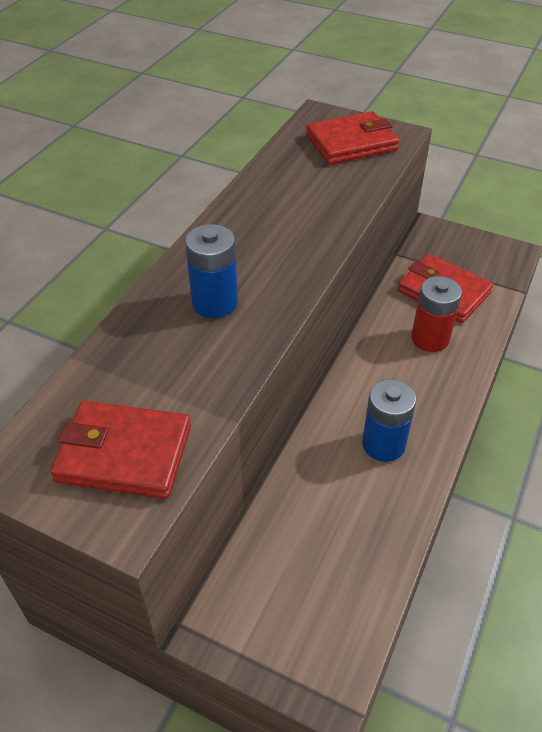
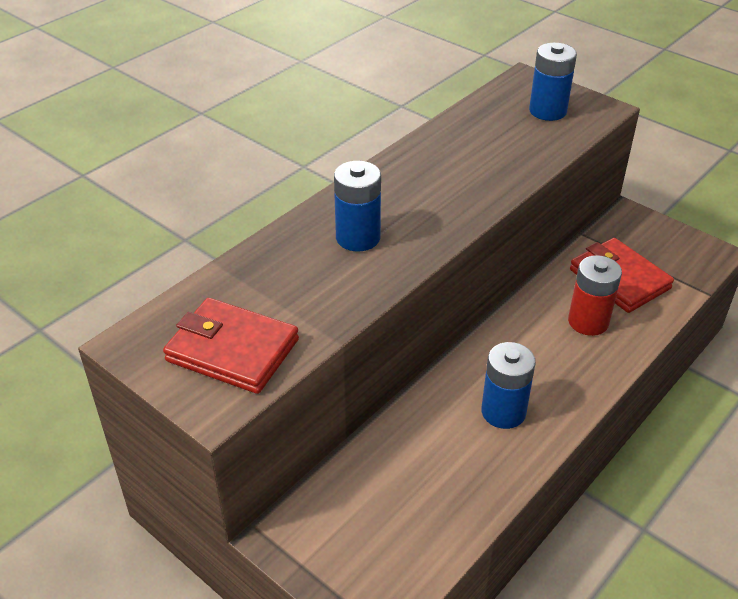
camera: 15 degrees right, 5 degrees down
(351, 143) = (547, 111): red wallet -> blue battery

